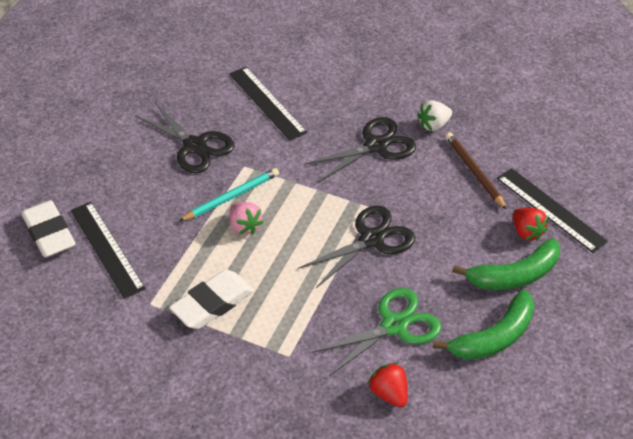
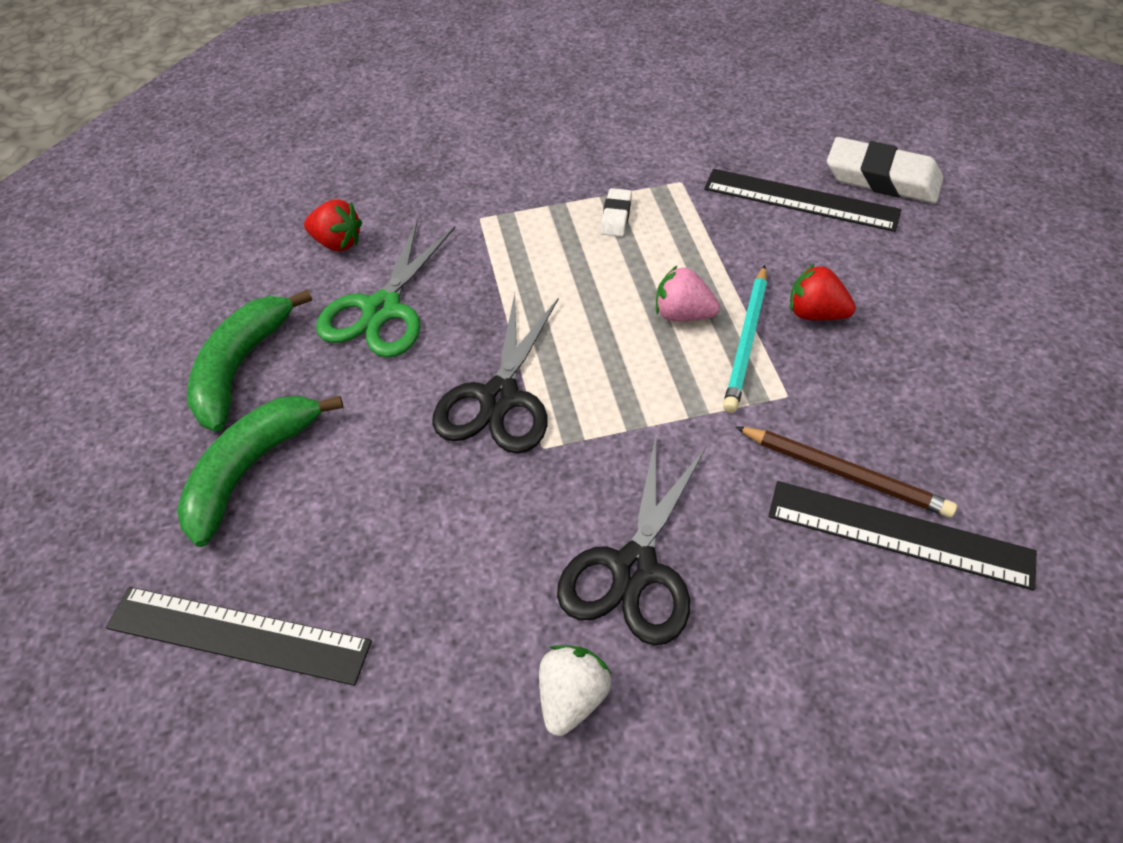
camera: 145 degrees right, 5 degrees up
(195, 146) = (891, 380): black scissors -> none
(212, 303) = (616, 216): white eraser -> white eraser, size x0.50
(474, 172) = (421, 629): brown pencil -> brown pencil (844, 473)
(526, 232) = (263, 558): red strawberry -> red strawberry (815, 313)

